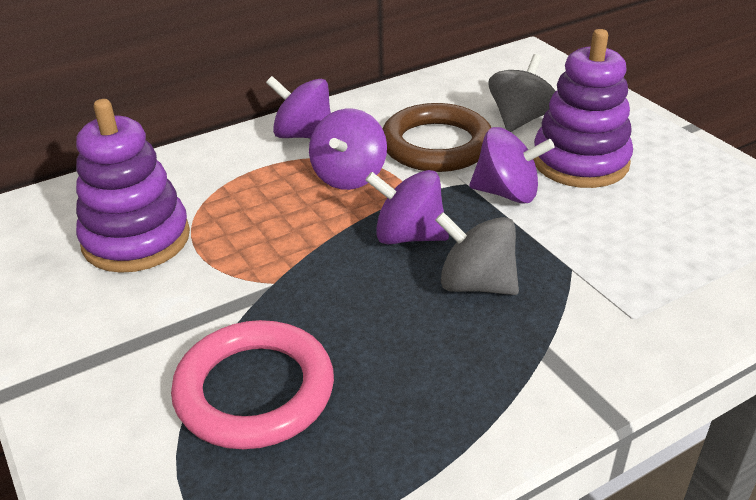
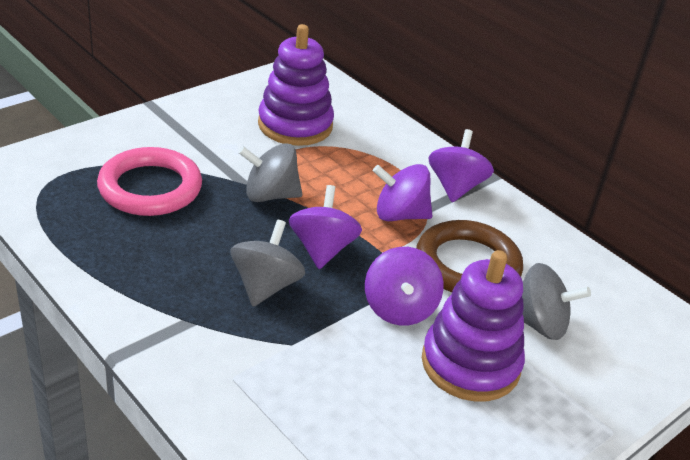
camera: 75 degrees right, 0 degrees up
(294, 271) = (270, 195): none -> grey spinning top

